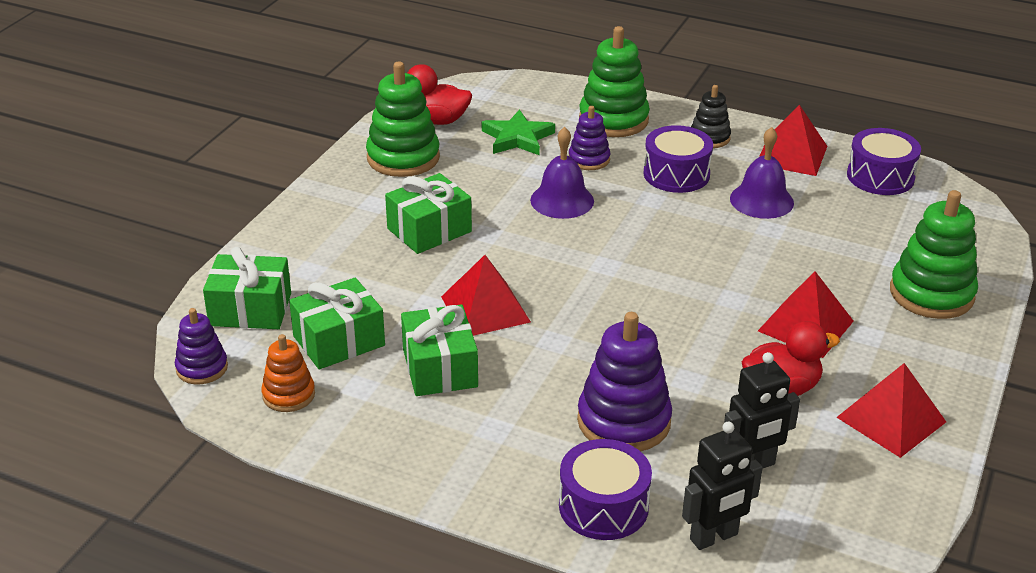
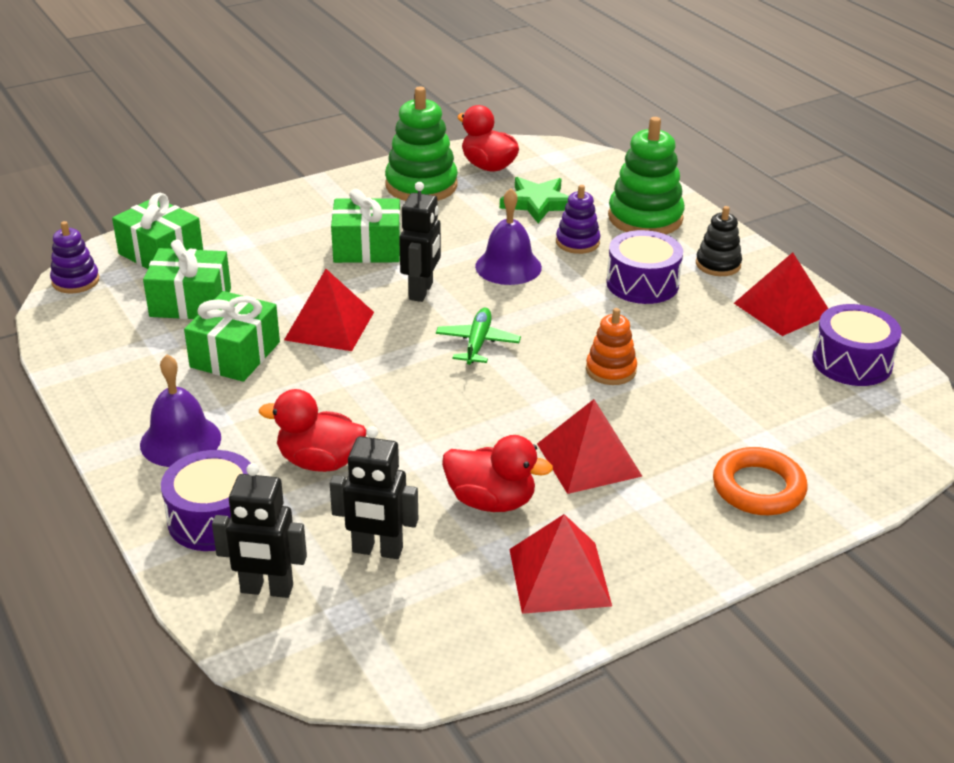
camera: 35 degrees right, 0 degrees up
(288, 395) = (105, 325): orange stacking toy -> orange stacking toy (611, 370)
(521, 249) = (421, 291): none -> black robot
(618, 273) = (477, 343): none -> green plane
(624, 421) = (320, 462): purple stacking toy -> red duck
(761, 200) = (695, 336): purple bell -> purple bell (180, 441)
(931, 294) = (758, 488): green stacking toy -> orange ring

